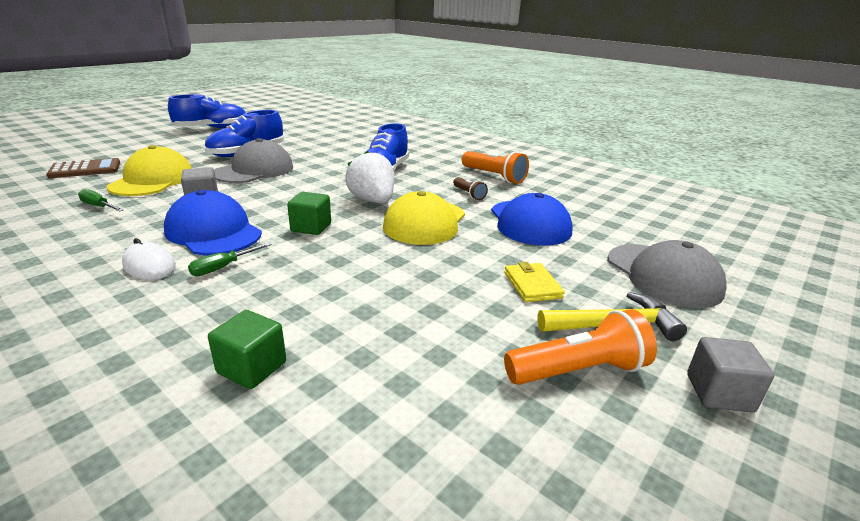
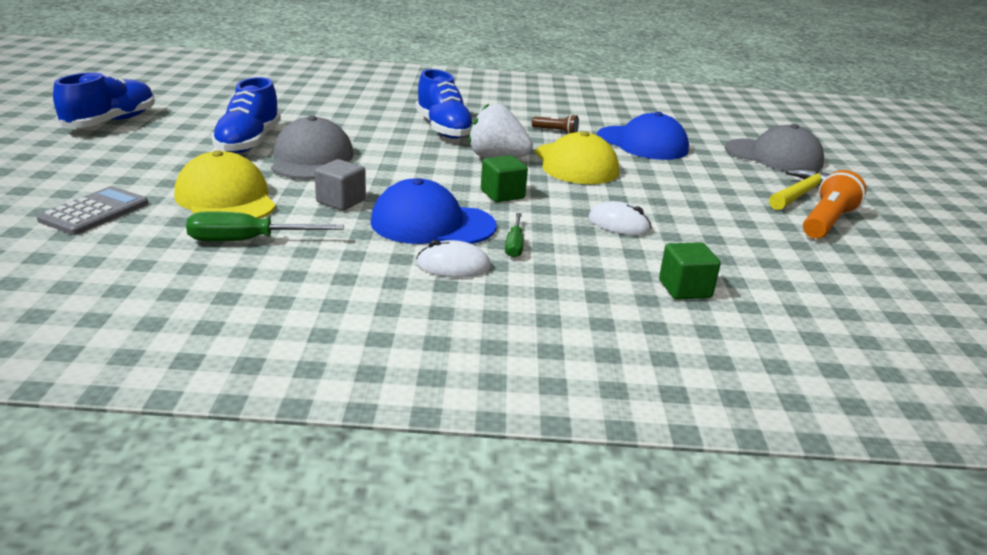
camera: 40 degrees left, 0 degrees up
(85, 169) = (94, 212): brown calculator -> grey calculator
(98, 206) = (248, 241): green screwdriver -> green screwdriver, size x1.60
(342, 282) = (619, 224): none -> white mouse
(494, 176) = (541, 110): orange flashlight -> none
(532, 285) = (724, 186): yellow wallet -> none
(719, 393) = (889, 209): grey cube -> none

